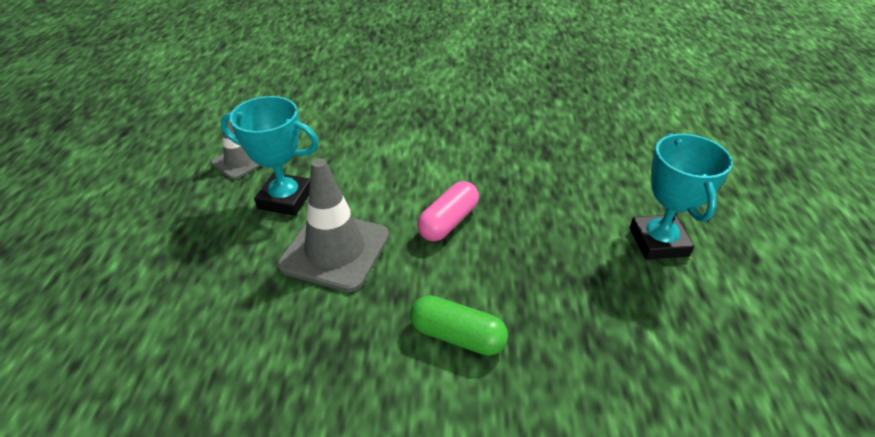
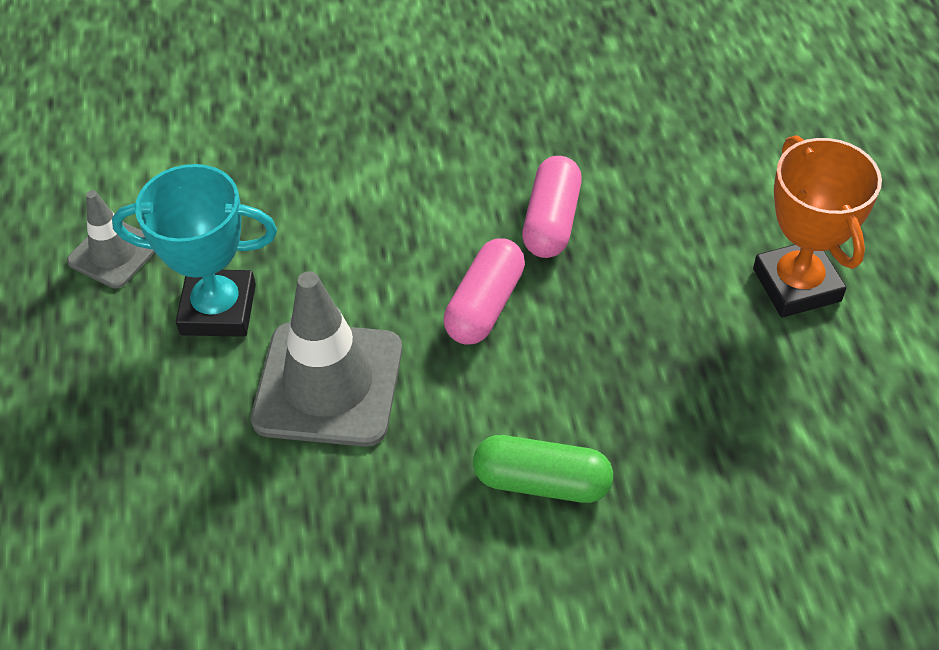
camera: 10 degrees left, 10 degrees up
(502, 183) = (551, 221): none -> pink capsule
(658, 242) = (796, 285): turquoise trophy -> orange trophy

